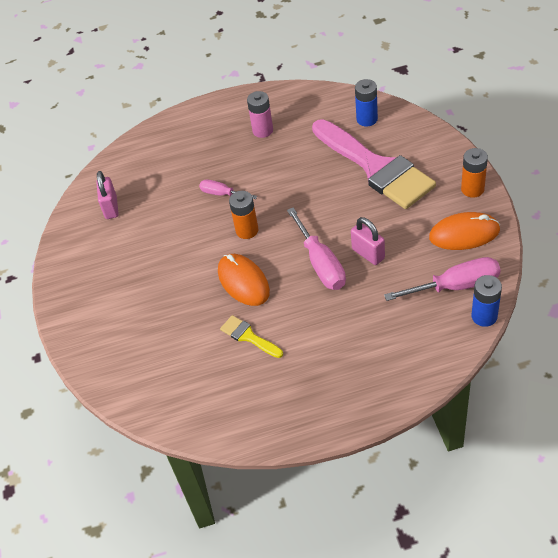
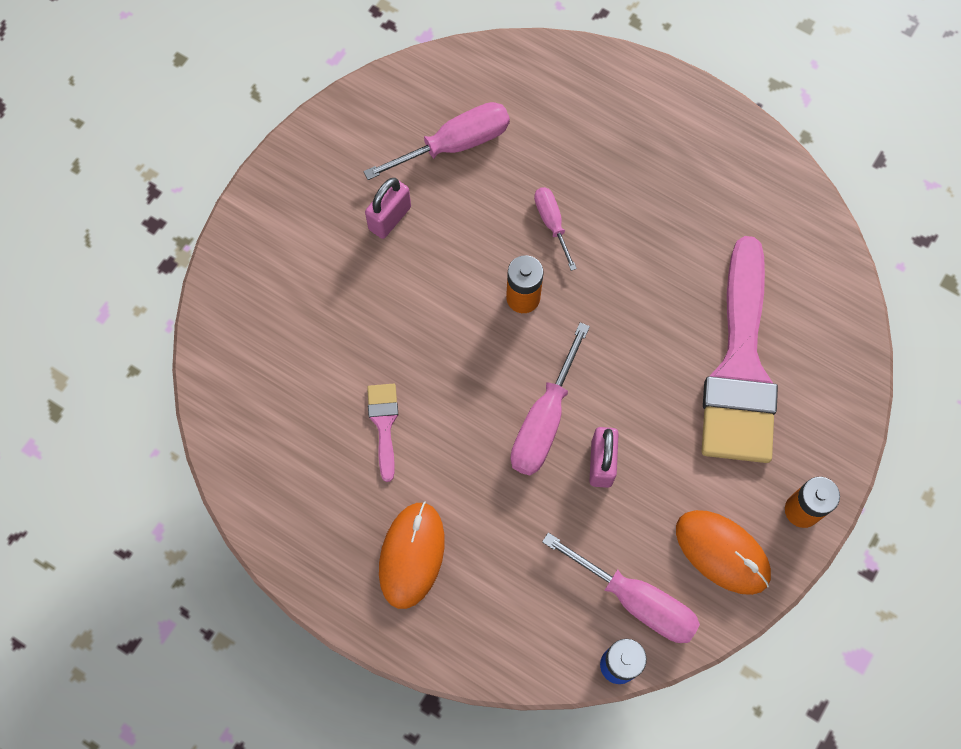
camera: 40 degrees right, 20 degrees up
(111, 208) = (431, 119): pink padlock -> pink padlock (390, 218)
(136, 206) = (455, 144): none -> pink screwdriver
(243, 281) = (450, 356): orange mouse -> orange mouse (412, 555)
(248, 336) = (384, 424): yellow brush -> pink brush
(262, 130) = (686, 184): pink battery -> none
(367, 119) = (810, 293): blue battery -> none

